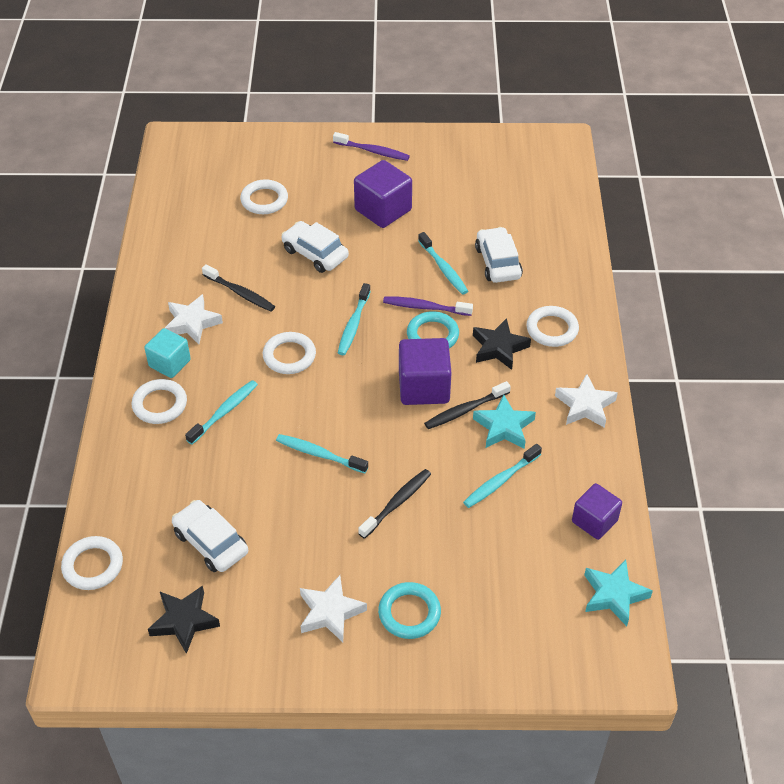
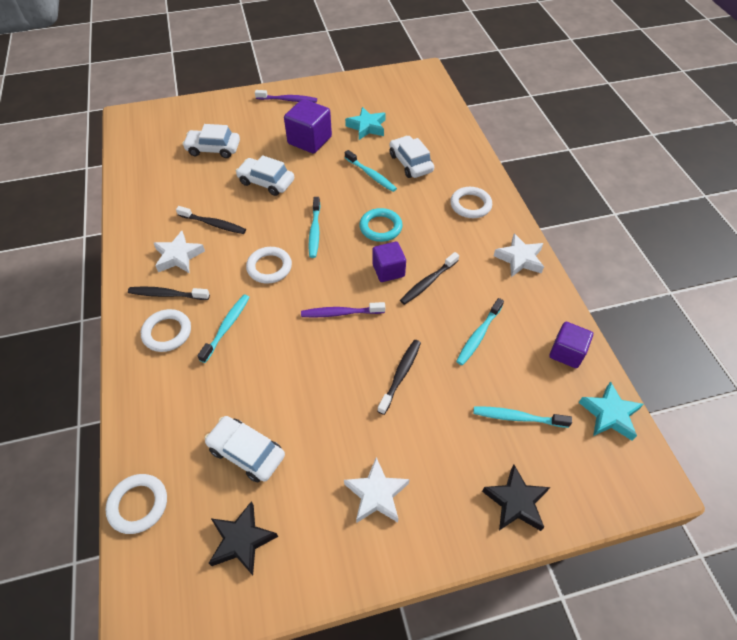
camera: 15 degrees left, 5 degrees up
(169, 363) = (167, 294): turquoise cube -> black toothbrush
(264, 200) = (213, 149): white ring -> white car
(319, 454) = (320, 346): turquoise toothbrush -> turquoise toothbrush (517, 417)
(409, 613) = (447, 476): turquoise ring -> none
(424, 387) = (388, 270): purple cube -> purple cube, size x0.66
(425, 307) = (367, 207): purple toothbrush -> purple toothbrush (341, 313)
(499, 348) = (436, 227): black star -> black star (515, 502)
(504, 427) = (464, 289): turquoise star -> turquoise star (367, 127)

